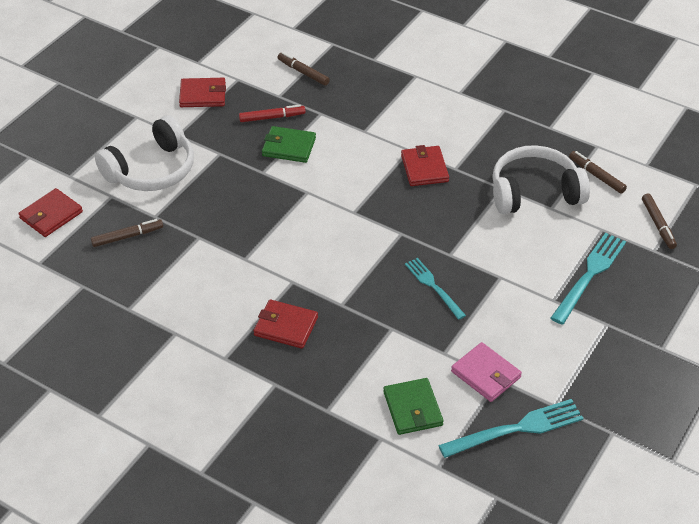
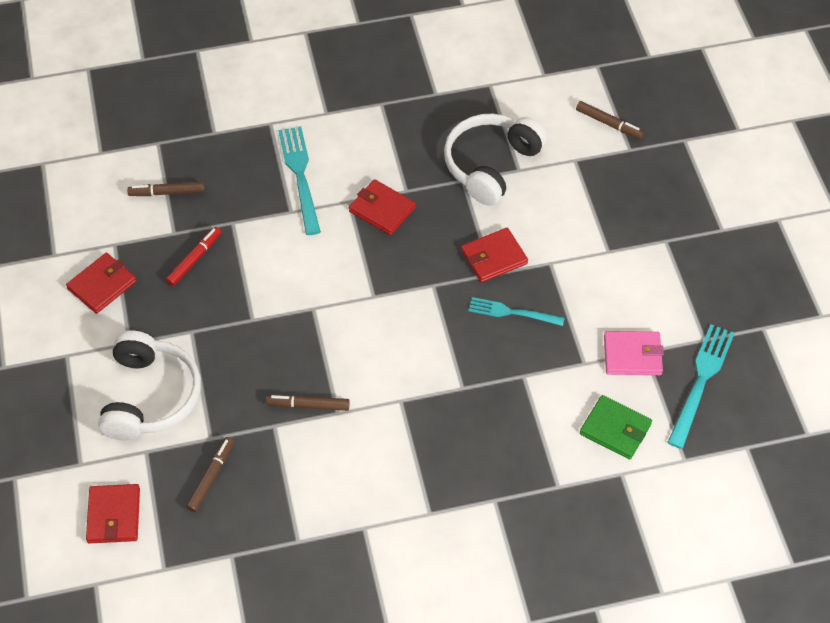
camera: 45 degrees left, 10 degrees up
(286, 326) = (443, 444): red wallet -> red wallet (494, 257)
(289, 147) = (245, 277): green wallet -> none
(590, 274) = (609, 207): turquoise fork -> turquoise fork (300, 175)
(596, 176) = (519, 113): brown marker -> brown marker (308, 405)

